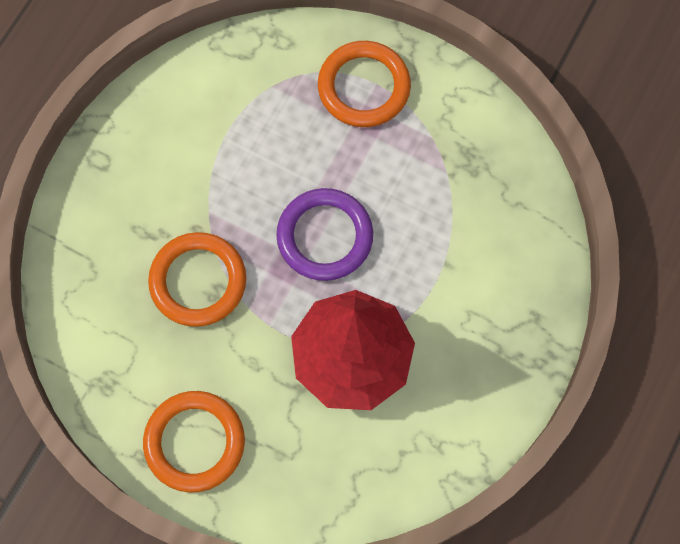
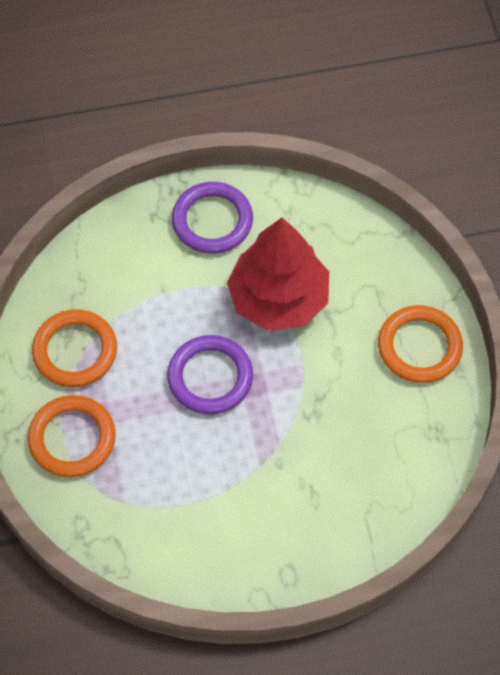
camera: 130 degrees left, 10 degrees down
(198, 281) = (314, 431): orange ring -> orange ring (75, 351)
(486, 365) = (212, 221): none -> purple ring

